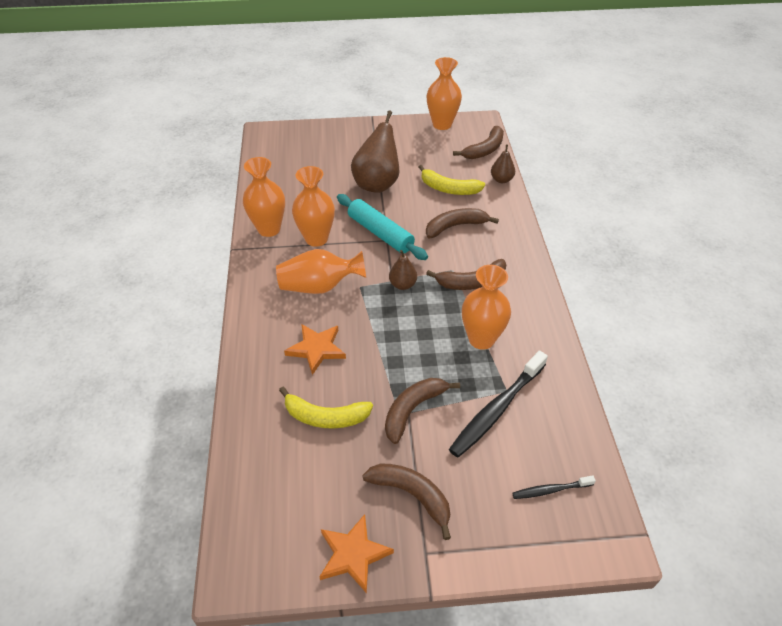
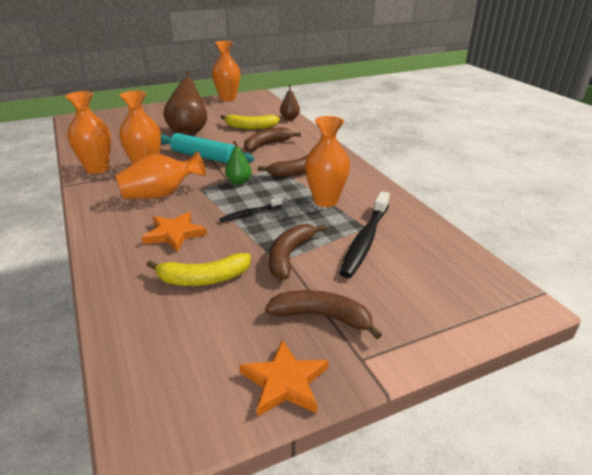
camera: 20 degrees left, 15 degrees down
(402, 285) = (238, 181): brown pear -> green pear
(484, 150) = (268, 106): brown banana -> none
(550, 490) = (446, 282): black toothbrush -> black toothbrush (250, 213)

